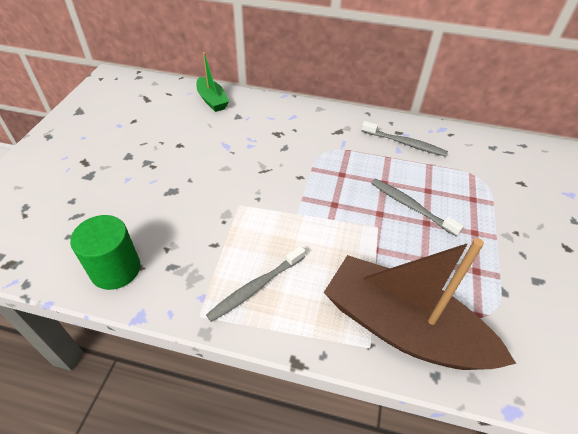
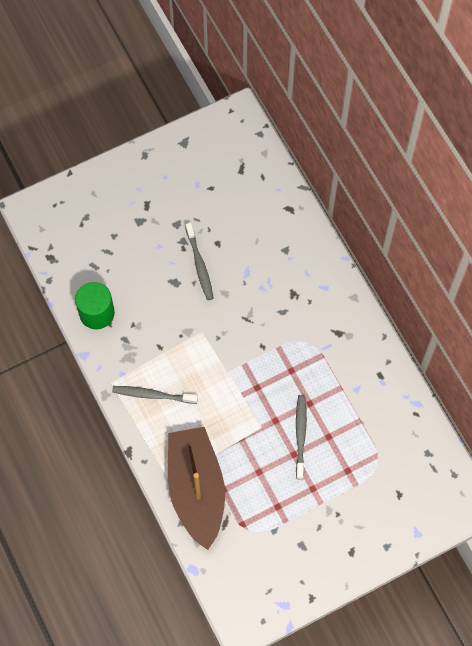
camera: 50 degrees right, 20 degrees up
(212, 100) = (285, 214): green boat -> none
(405, 143) = (369, 389): grey toothbrush -> grey toothbrush (199, 265)

